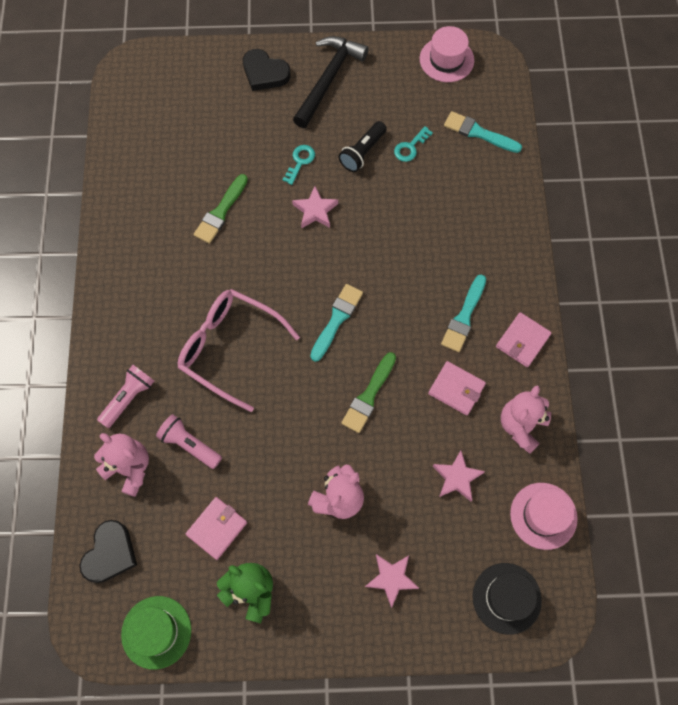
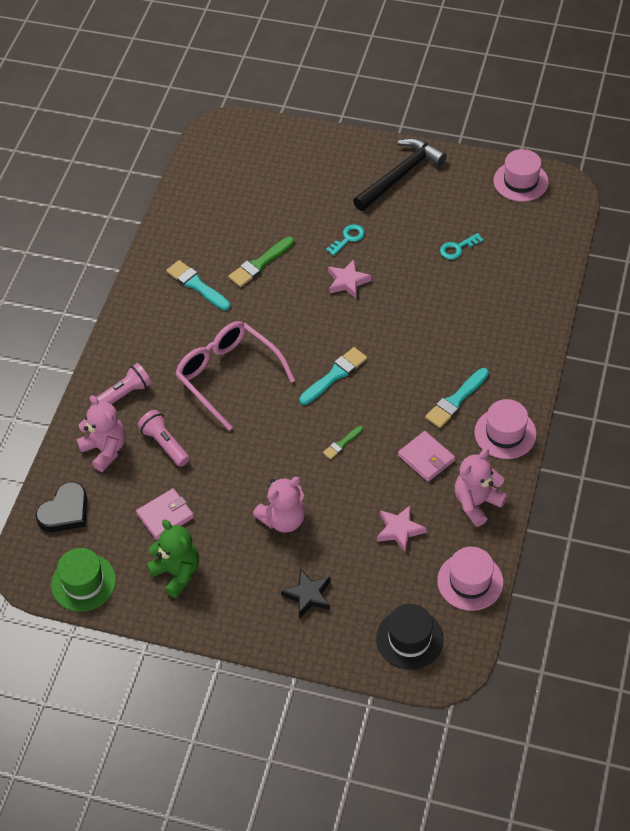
camera: 20 degrees right, 15 degrees down
(265, 73) = (342, 158): black heart -> none
(362, 152) = (410, 243): black flashlight -> none
(369, 395) = (342, 443): green brush -> green brush, size x0.57
(391, 578) = (308, 595): pink star -> black star
(479, 133) = (529, 250): turquoise brush -> turquoise brush (197, 285)
(522, 341) = (505, 433): pink wallet -> pink hat

